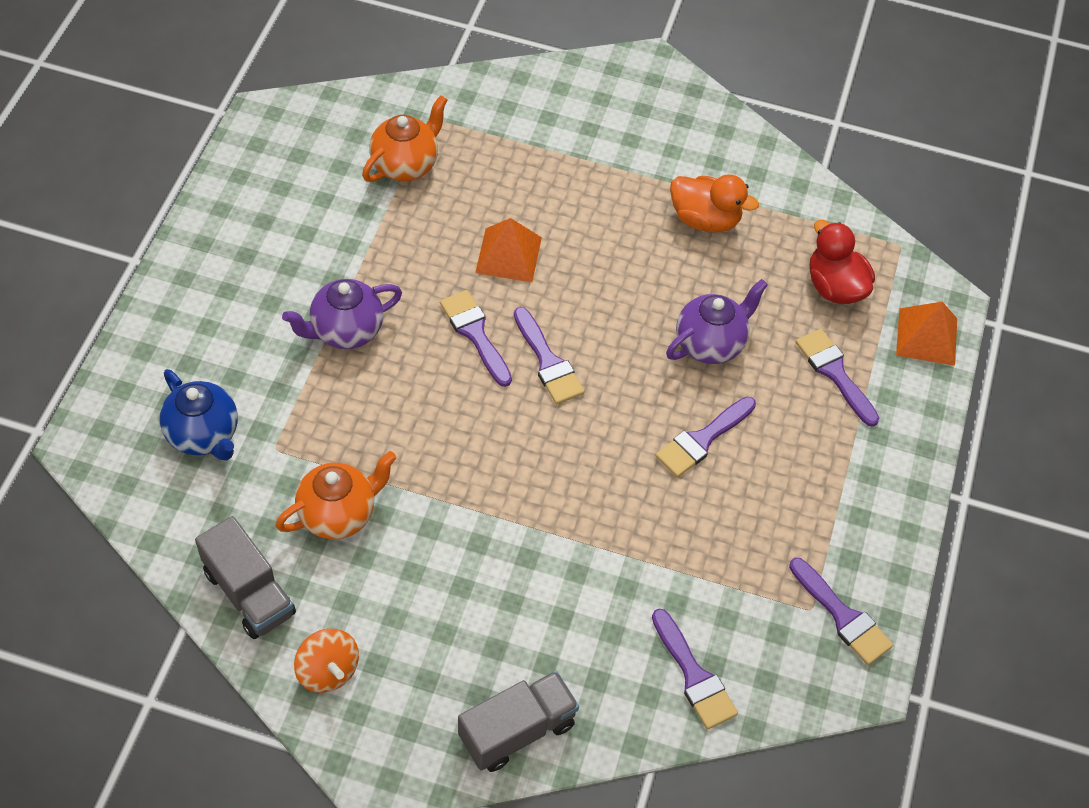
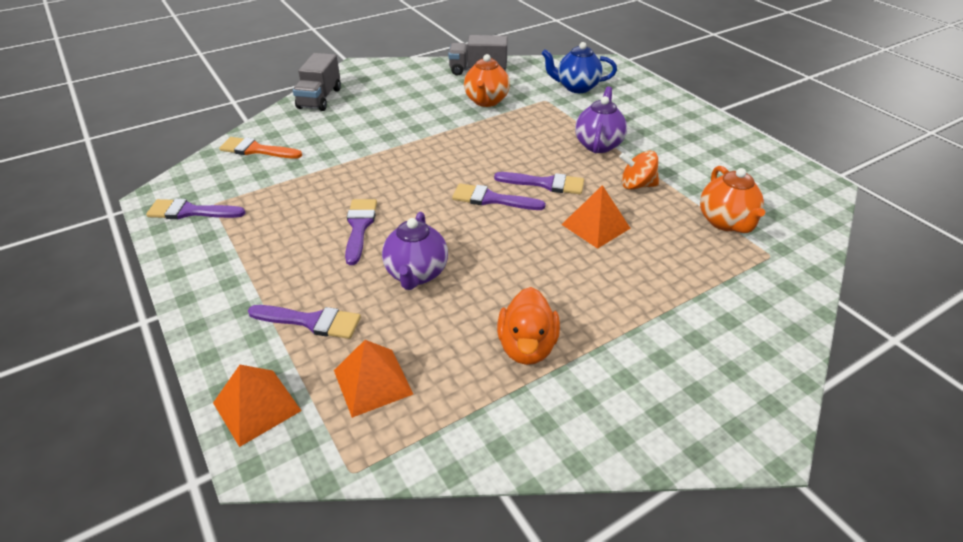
camera: 135 degrees right, 15 degrees down
(328, 671) = (416, 73): orange spinning top -> orange spinning top (637, 185)
(694, 675) = (256, 150): purple brush -> orange brush
(705, 219) = (527, 346): orange duck -> orange duck turned 60 degrees counterclockwise
(834, 287) = (373, 382): red duck -> orange pyramid

